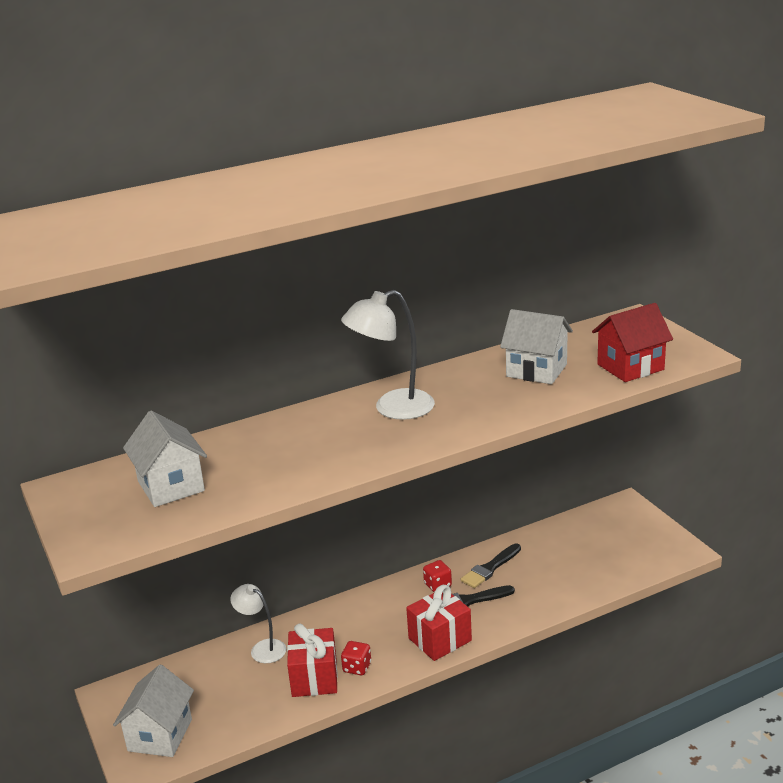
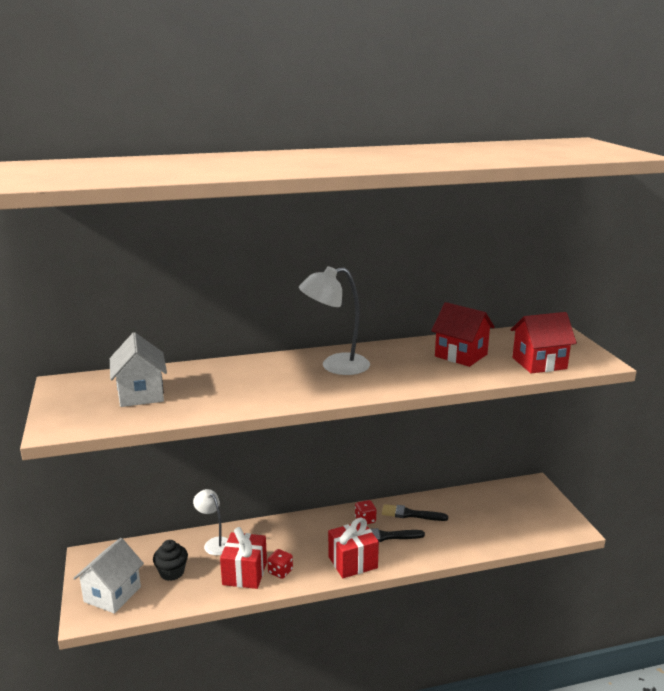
camera: 10 degrees right, 5 degrees down
(223, 694) = (172, 572): none -> black cupcake
(490, 568) = (411, 514): black brush -> black brush turned 45 degrees clockwise
(536, 370) = (461, 355): white house -> red house

